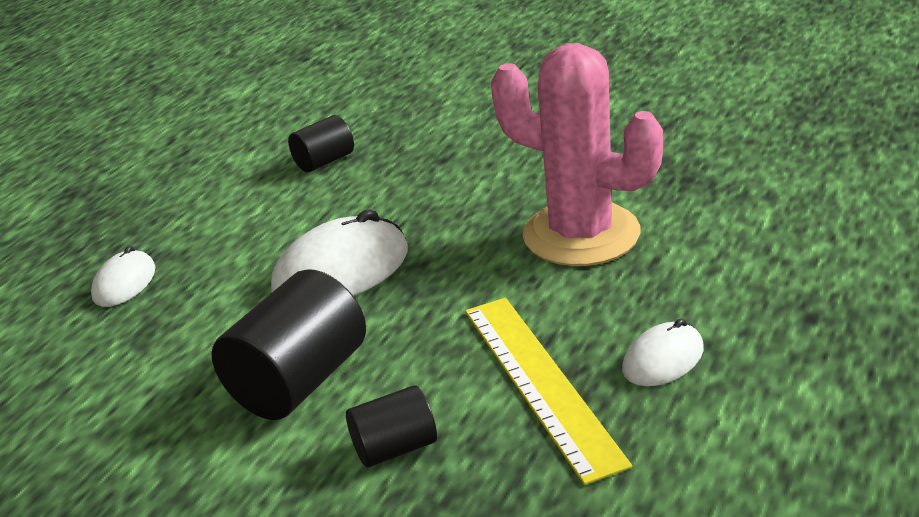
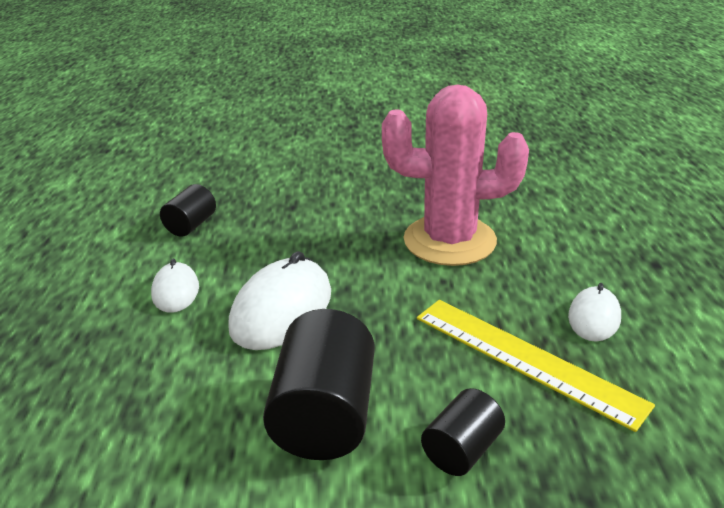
camera: 30 degrees left, 0 degrees up
(124, 283) = (72, 370): white mouse -> white mouse (175, 291)

